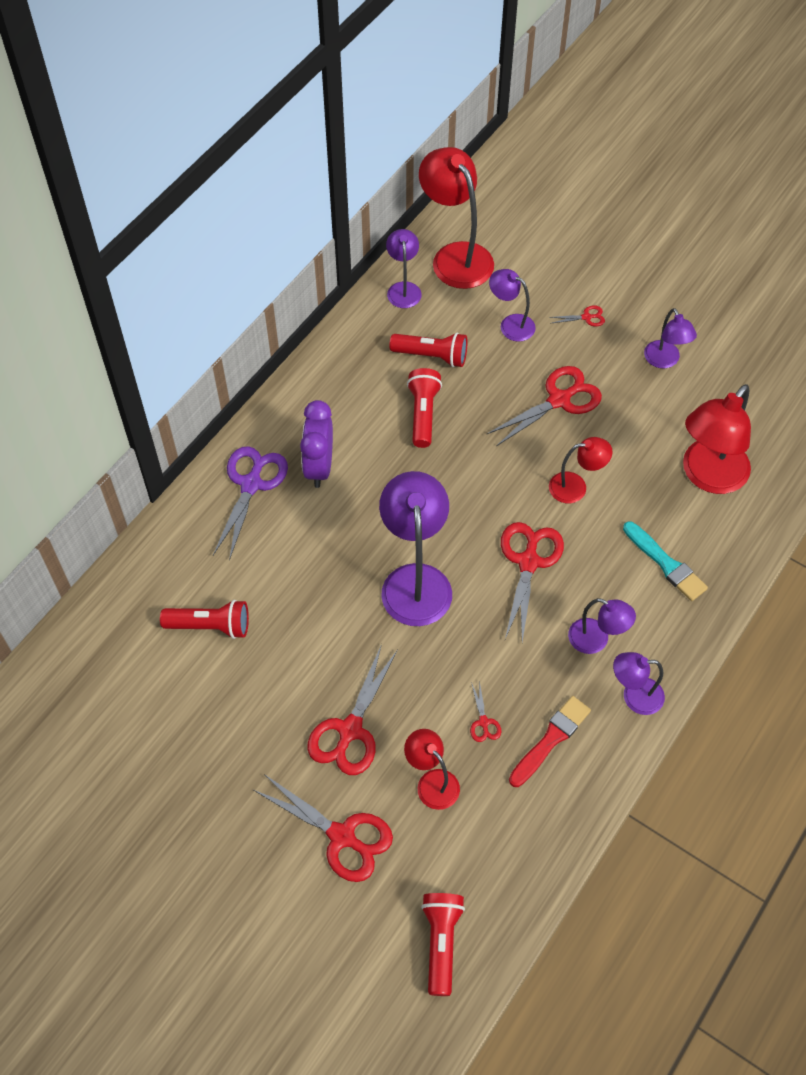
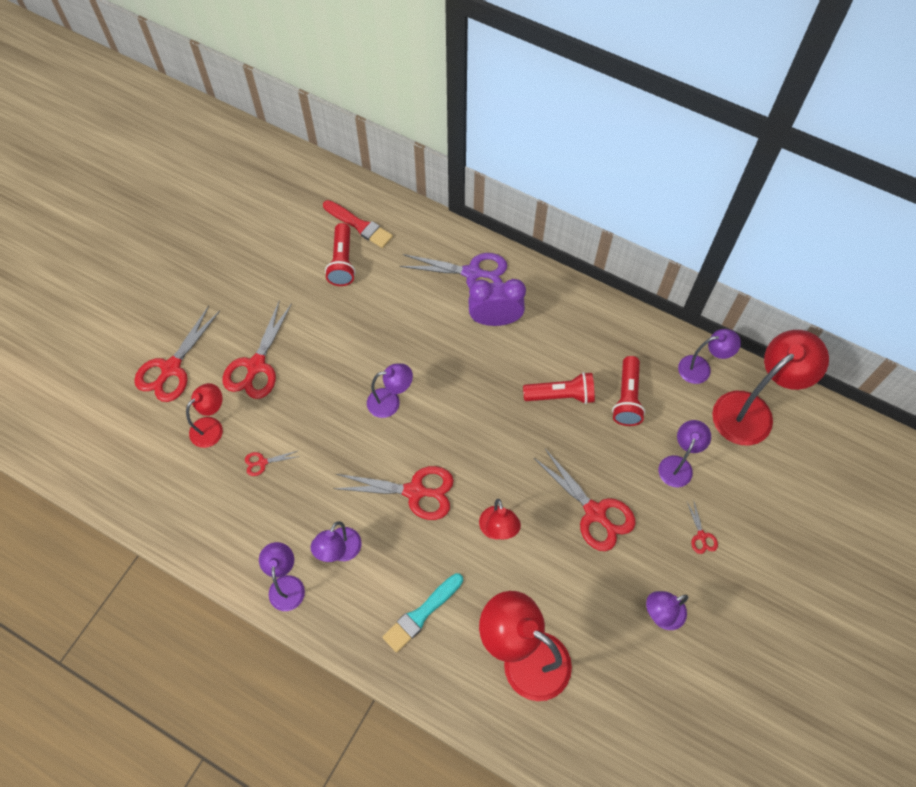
camera: 85 degrees right, 5 degrees up
(350, 730) = (256, 366): red scissors -> red scissors turned 90 degrees counterclockwise
(415, 580) = (390, 402): purple lamp -> purple lamp, size x0.55
(441, 943) = (86, 442): red flashlight -> none
(551, 739) = (247, 516): red brush -> red brush (359, 225)

